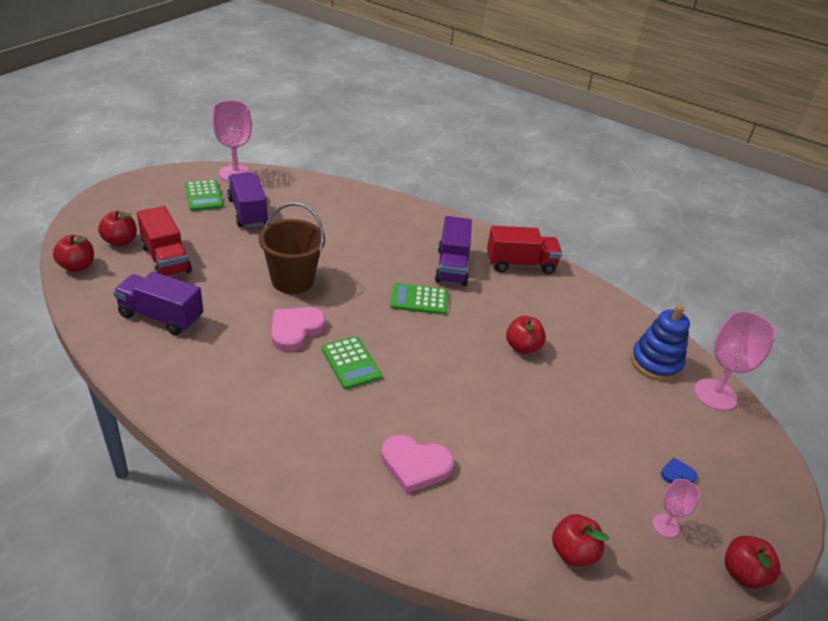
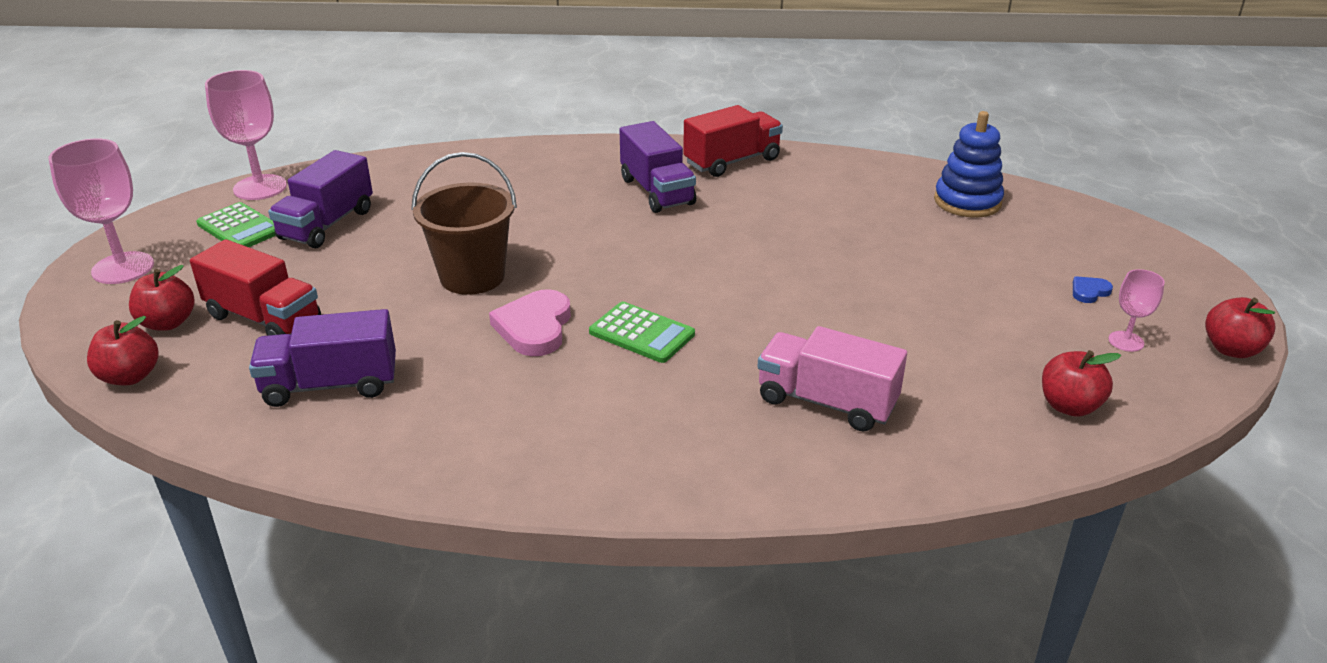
camera: 25 degrees left, 5 degrees down
(248, 212) = (327, 224): purple truck -> purple truck turned 105 degrees counterclockwise
(415, 465) = (826, 402): pink heart -> pink truck
(419, 300) = (654, 238): green calculator -> none
(522, 347) = (819, 240): red apple -> none
(715, 394) = (1050, 207): pink goblet -> pink goblet (123, 268)

